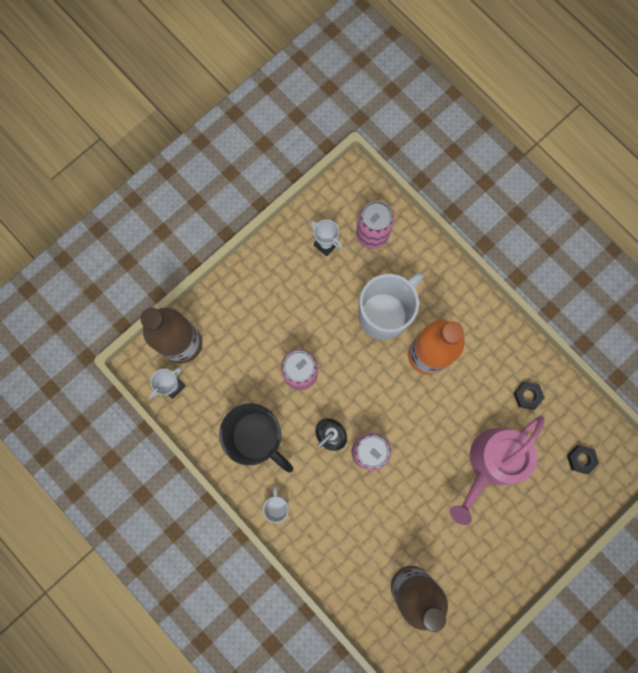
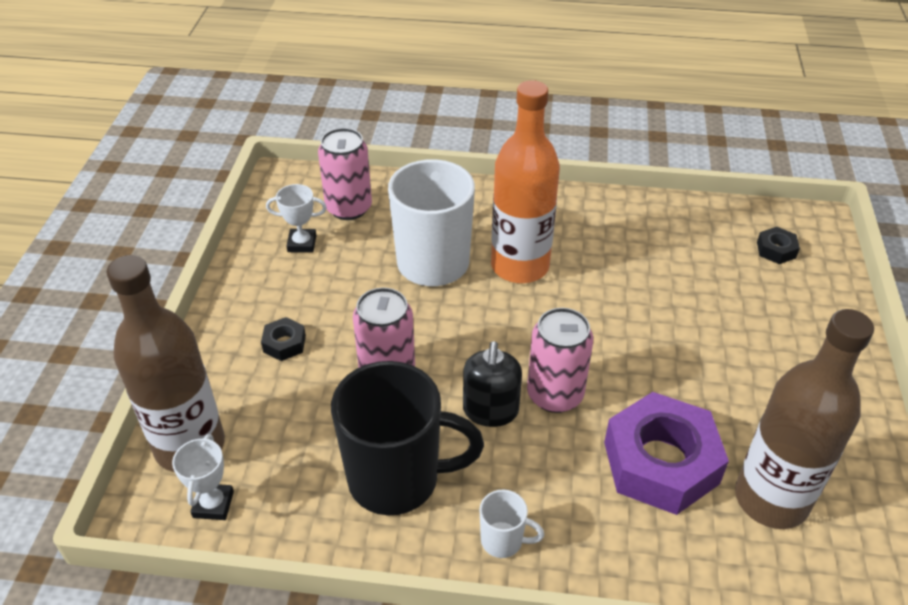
camera: 40 degrees left, 35 degrees down
(277, 506) = (503, 541): white mug -> white mug turned 150 degrees clockwise
(381, 528) = (661, 462): none -> purple nut
(492, 463) = (699, 311): pink watering can -> none
(527, 395) = (660, 235): black nut -> black nut (284, 343)

